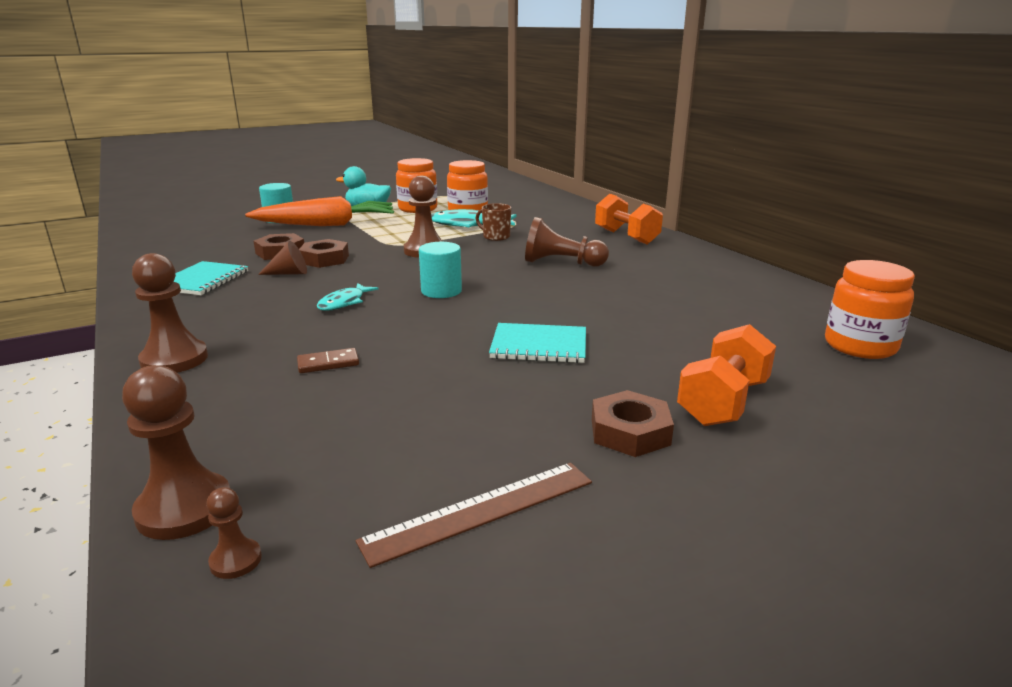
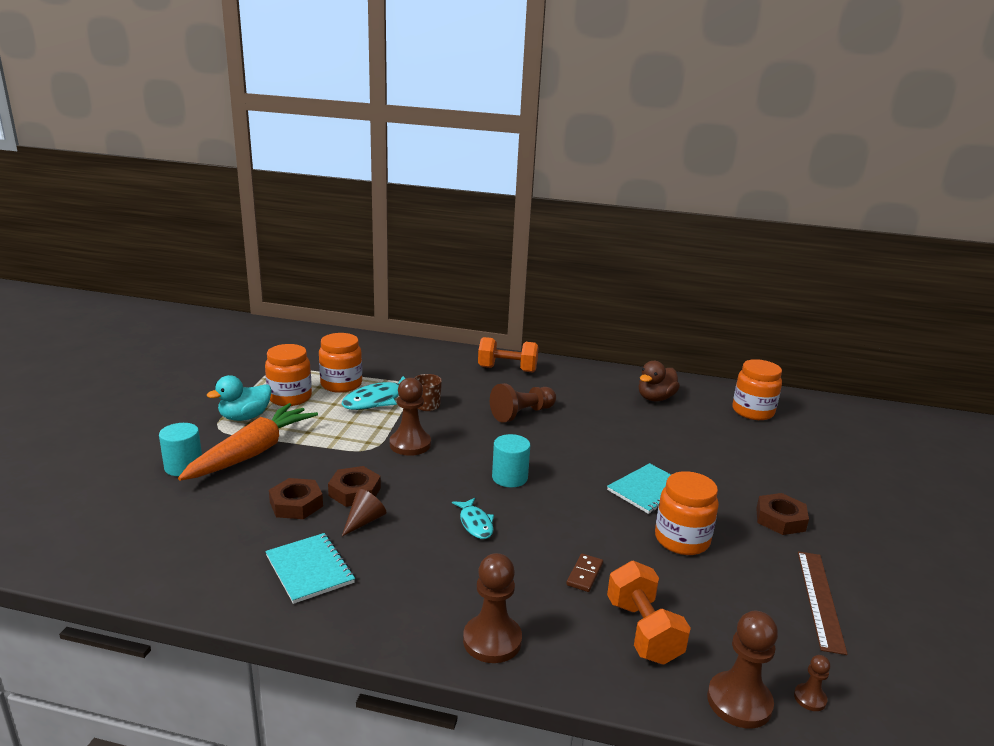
camera: 50 degrees left, 0 degrees up
(470, 388) = (682, 540): none -> orange jar
(723, 402) = (774, 479): orange dumbbell -> orange dumbbell (643, 631)
(740, 296) = (655, 398): none -> brown duck

